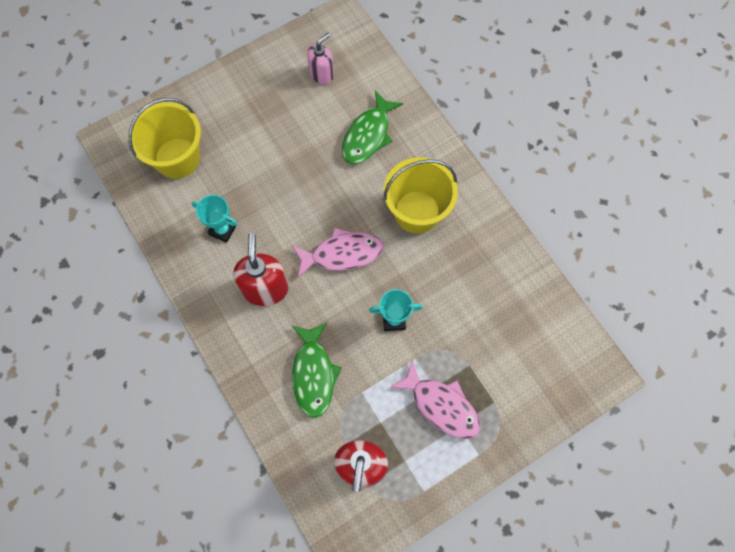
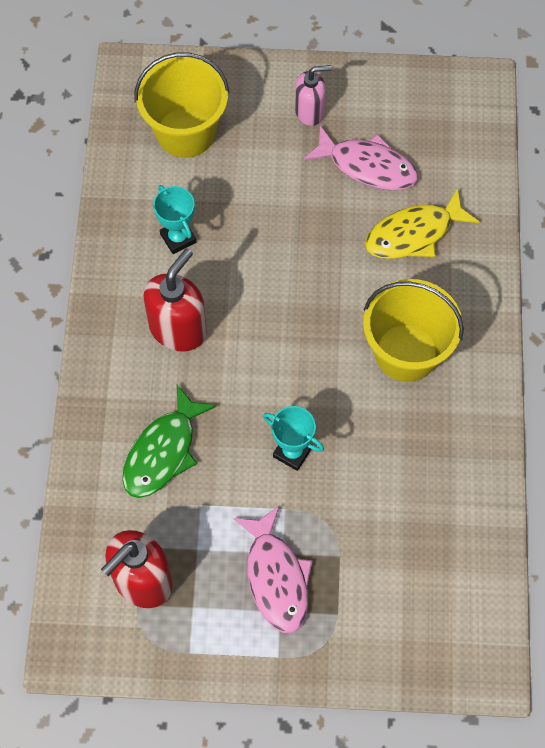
camera: 35 degrees right, 5 degrees down
(321, 74) = (411, 135): pink soap dispenser -> pink soap dispenser (310, 111)
(342, 254) = (288, 345): pink fish -> pink fish (367, 166)
(368, 135) = (414, 234): green fish -> yellow fish

